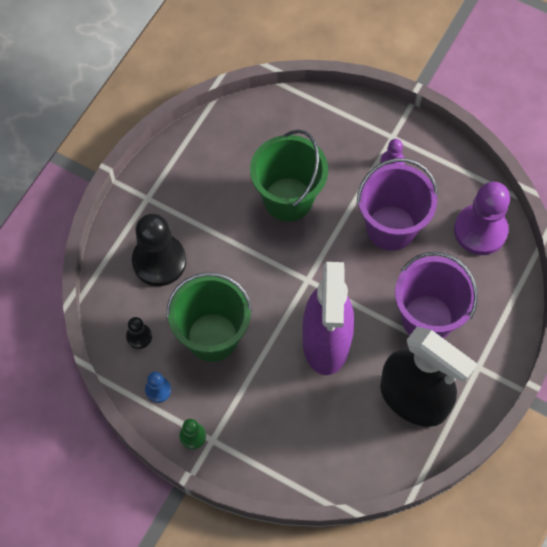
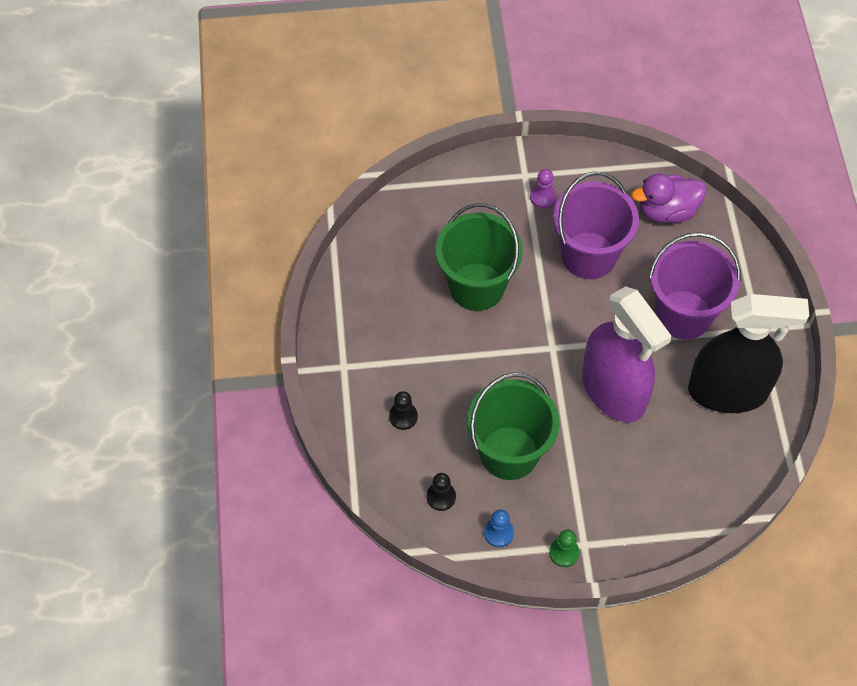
camera: 35 degrees left, 5 degrees down
(159, 261) = (403, 416): black pawn -> black pawn, size x0.46
(480, 231) = (667, 211): purple pawn -> purple duck

